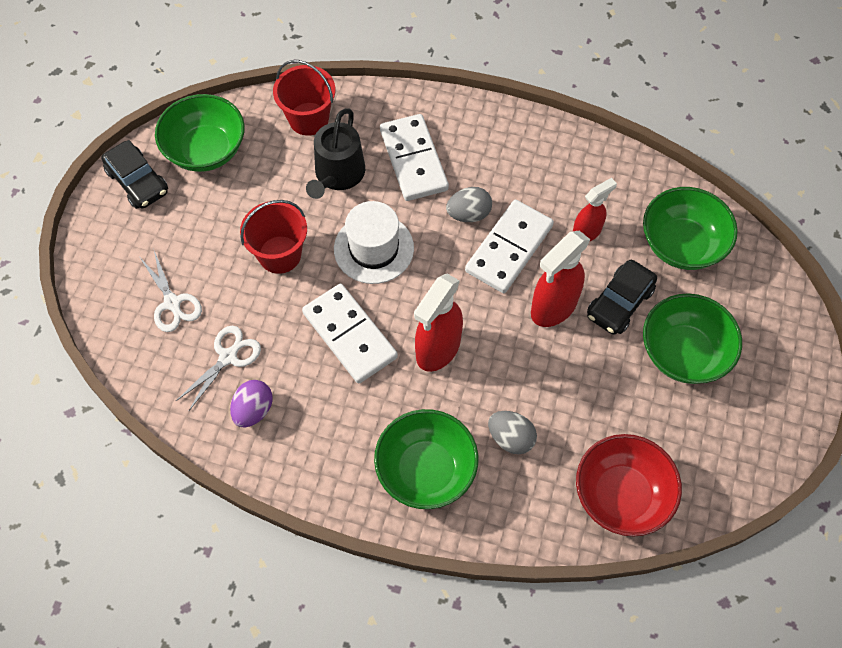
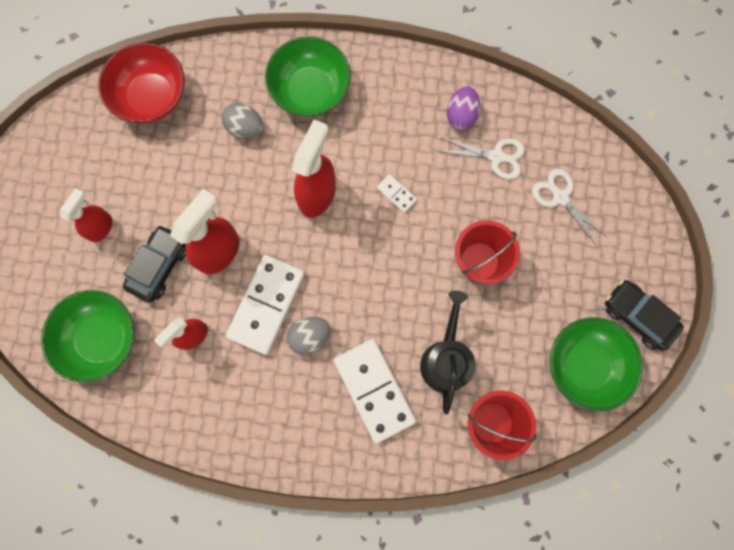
camera: 170 degrees right, 15 degrees up
(228, 357) = (496, 157): white scissors -> white scissors turned 105 degrees counterclockwise
(350, 335) = (396, 194): white domino -> white domino, size x0.44
(373, 248) = (393, 283): white hat -> none
(683, 353) = (101, 227): green bowl -> red spray bottle

